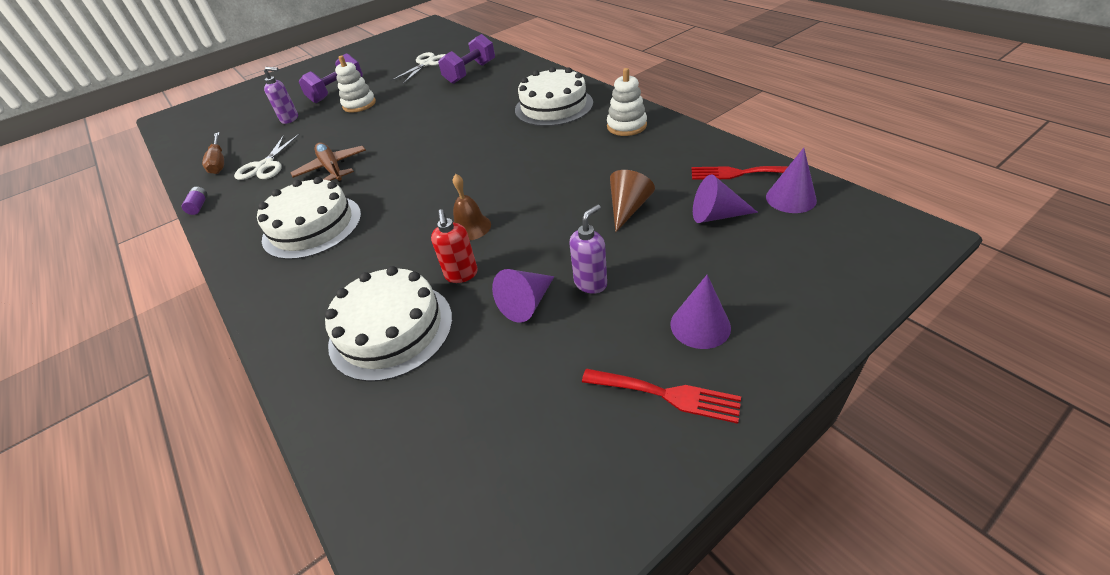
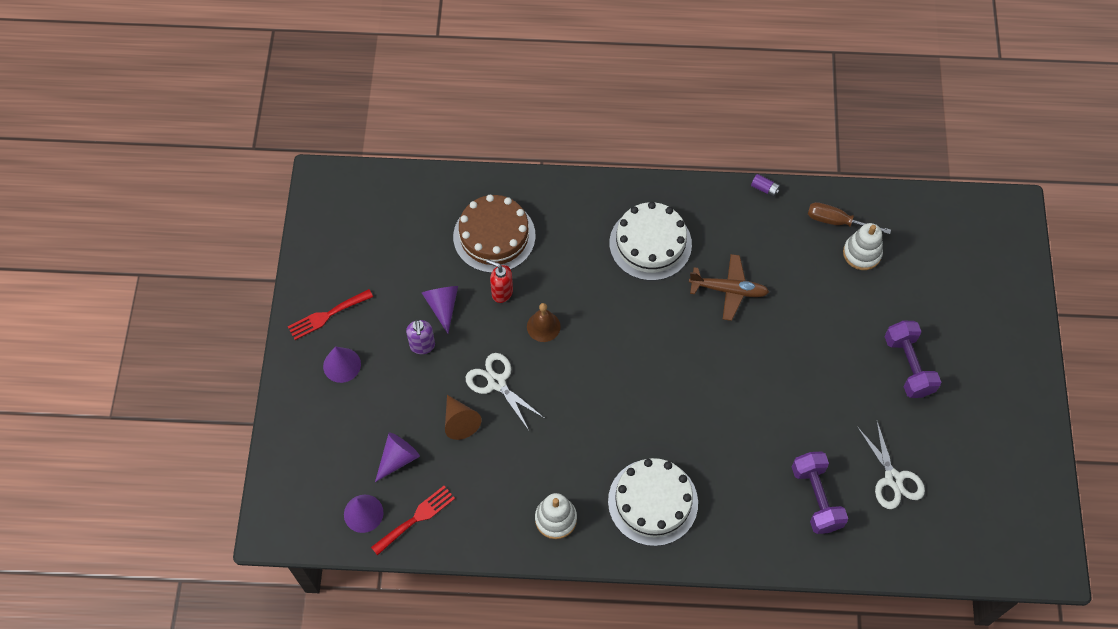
camera: 125 degrees right, 20 degrees up
(265, 165) = (790, 250): white scissors -> white scissors (497, 383)
(290, 119) = (878, 302): purple soap dispenser -> none
(359, 104) = (847, 367): white stacking toy -> white stacking toy (862, 253)
(391, 329) = (494, 236): white cake -> brown cake

